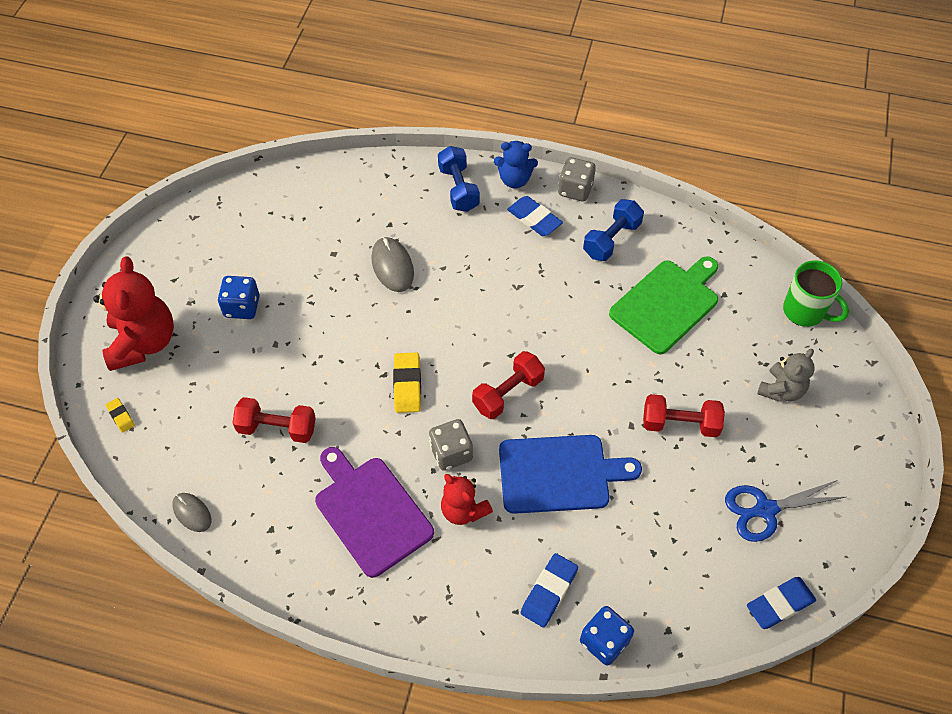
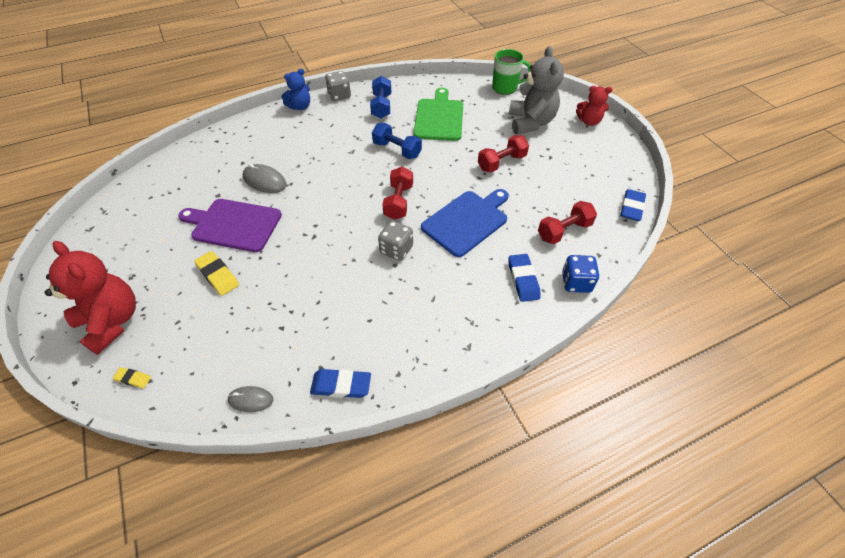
camera: 40 degrees left, 5 degrees down
(242, 307) = (176, 257): blue dice -> none
(277, 428) = (268, 308): red dumbbell -> red dumbbell (564, 231)
(371, 512) = (379, 312): purple cutting board -> purple cutting board (234, 224)
(407, 385) = (334, 232): yellow eraser -> yellow eraser (218, 275)
(458, 189) = (270, 126): blue dumbbell -> blue dumbbell (397, 150)
(463, 510) = (434, 273): red teddy bear -> red teddy bear (589, 121)
(534, 219) = (329, 118): blue eraser -> blue eraser (341, 385)
(765, 510) = (579, 173): blue scissors -> none
(781, 390) = (530, 122): grey teddy bear -> grey teddy bear, size x1.71

